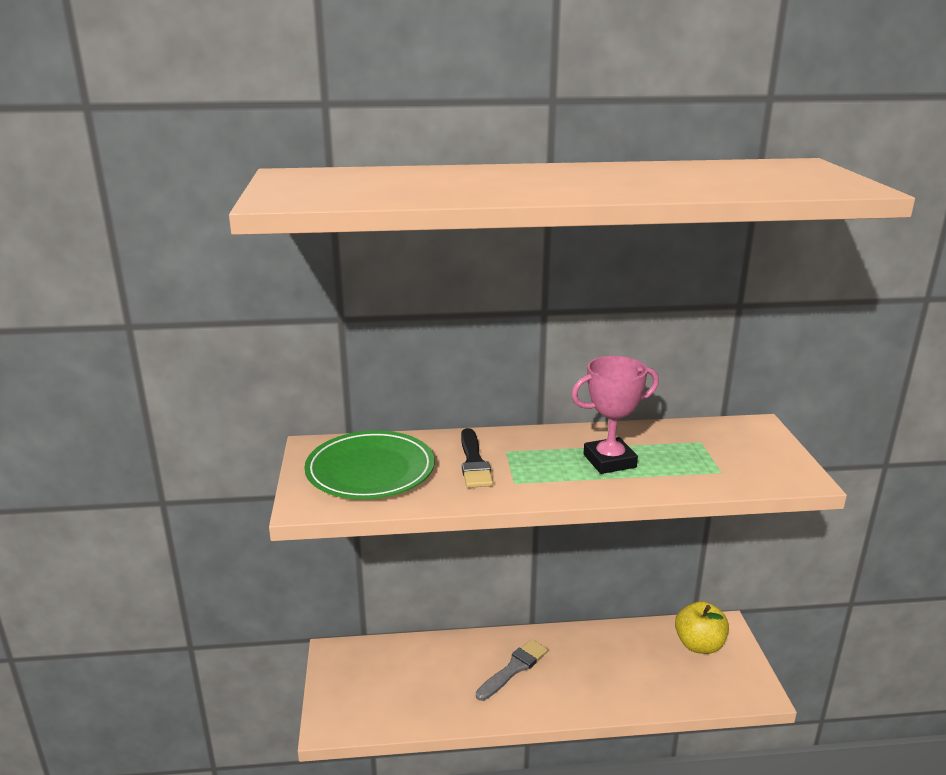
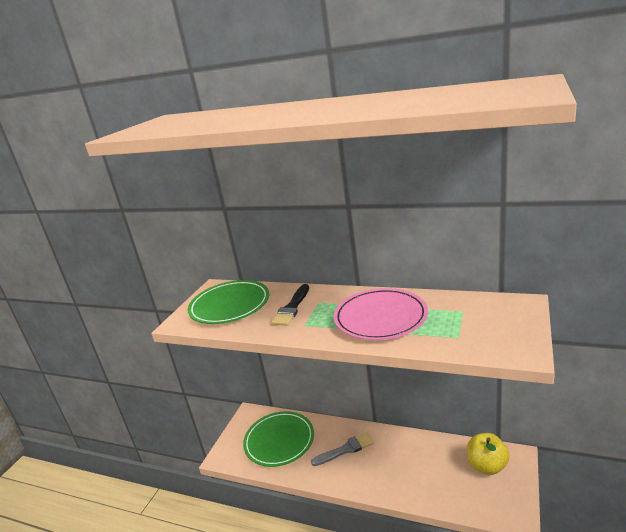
camera: 30 degrees right, 0 degrees up
(409, 680) = (279, 441): none -> green plate
(609, 461) = (380, 318): pink trophy -> pink plate

